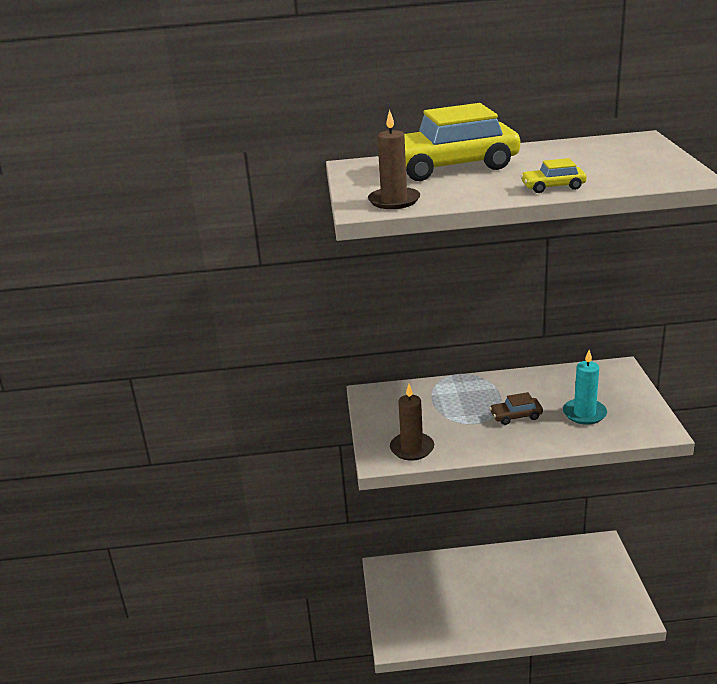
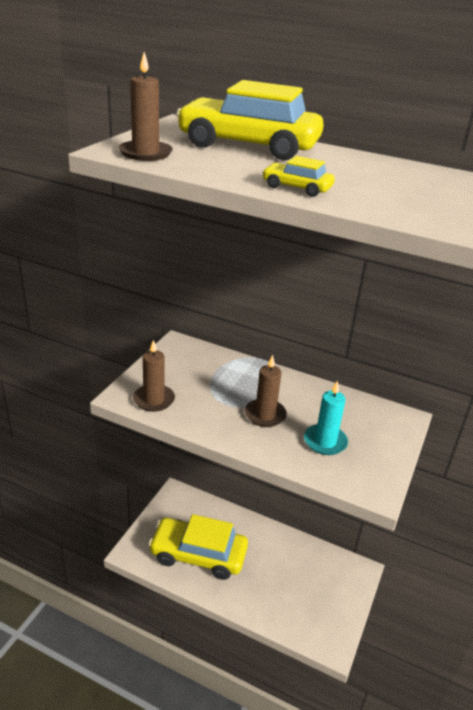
camera: 25 degrees right, 5 degrees up
(458, 609) = (198, 555): none -> yellow car
(516, 416) = (265, 415): brown car -> brown candle

